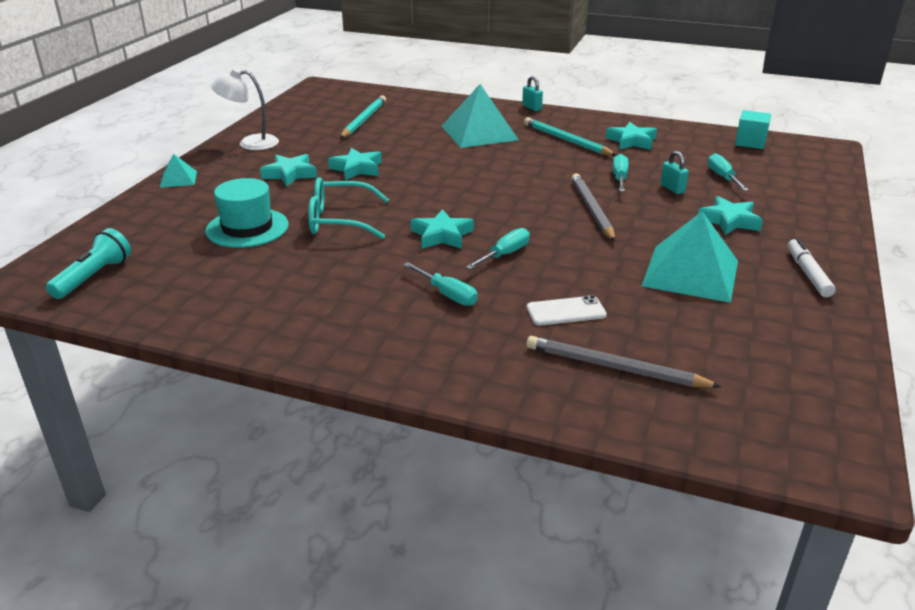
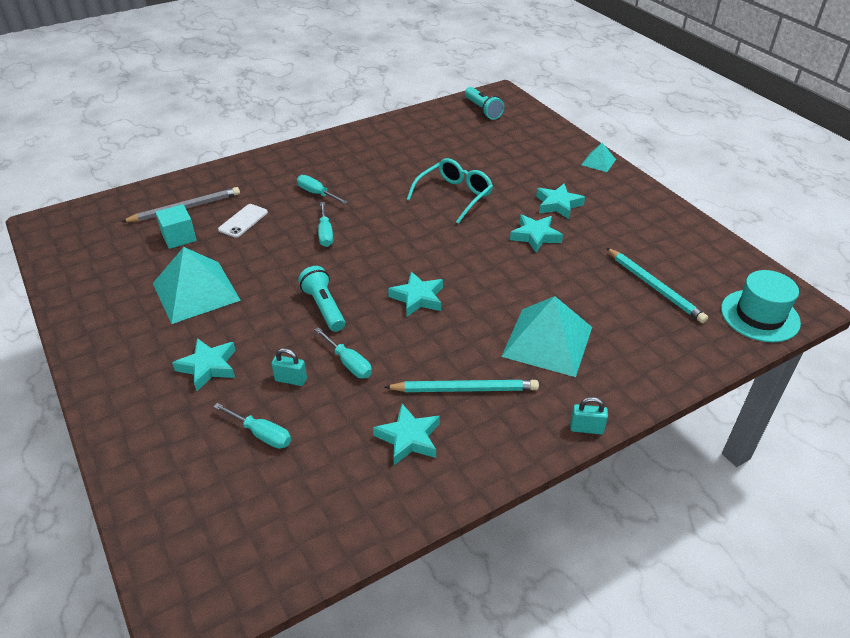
camera: 130 degrees right, 10 degrees up
(247, 228) = (486, 163): turquoise hat -> turquoise hat (759, 316)
(250, 143) = (646, 209): white lamp -> none
(442, 235) = (382, 223): turquoise star -> turquoise star (417, 298)
(447, 294) = (317, 194): turquoise screwdriver -> turquoise screwdriver turned 45 degrees clockwise
(591, 210) = (323, 307): grey pencil -> turquoise flashlight
(750, 142) = (288, 545): turquoise cube -> turquoise cube (179, 237)
(808, 274) = (111, 343): white marker -> none

